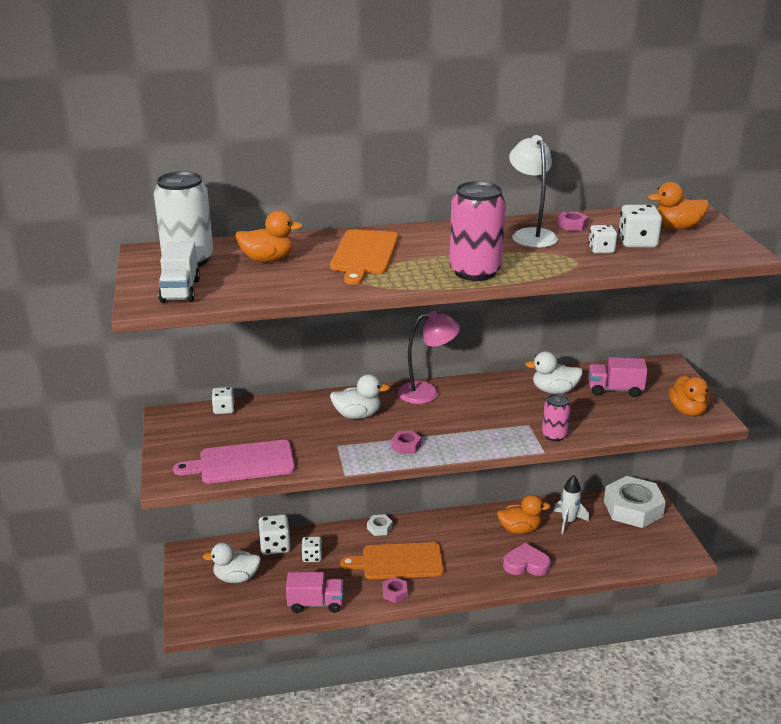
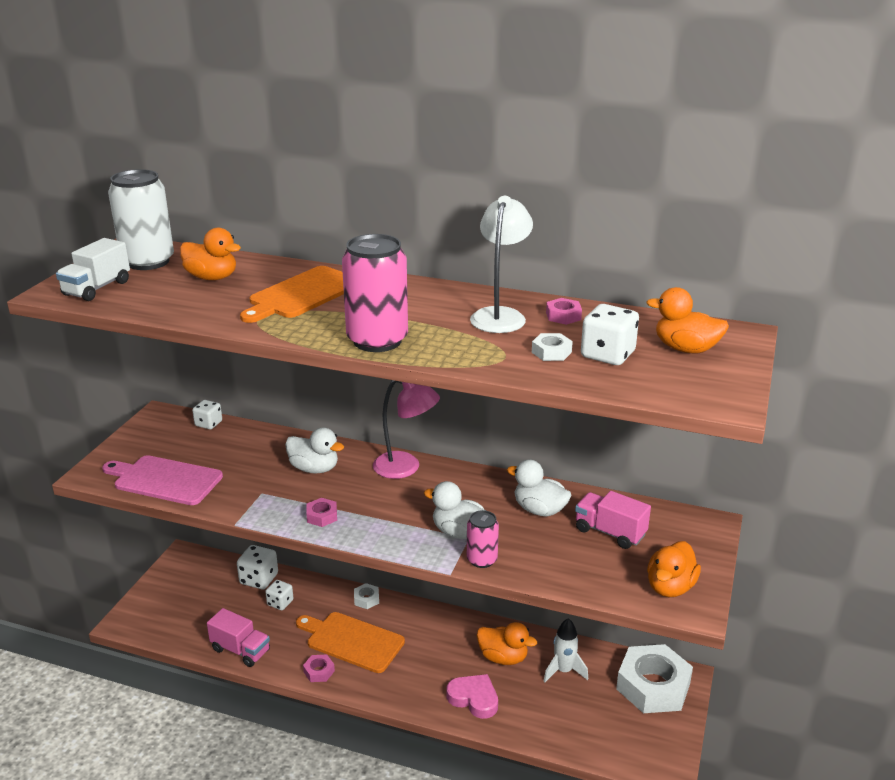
camera: 30 degrees right, 0 degrees up
(236, 578) = (200, 596): white duck -> white duck (459, 532)
(601, 250) = (551, 352): white dice -> white nut

